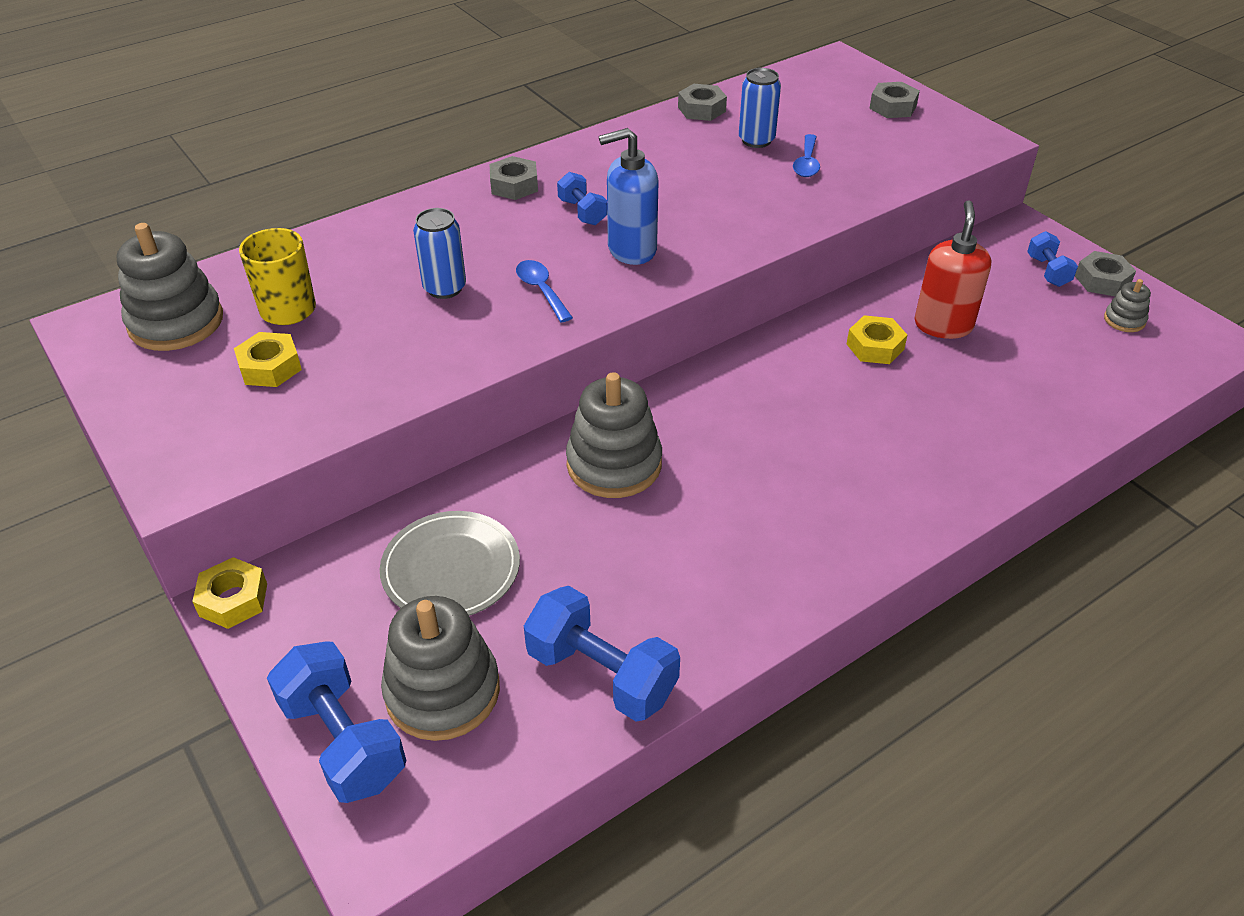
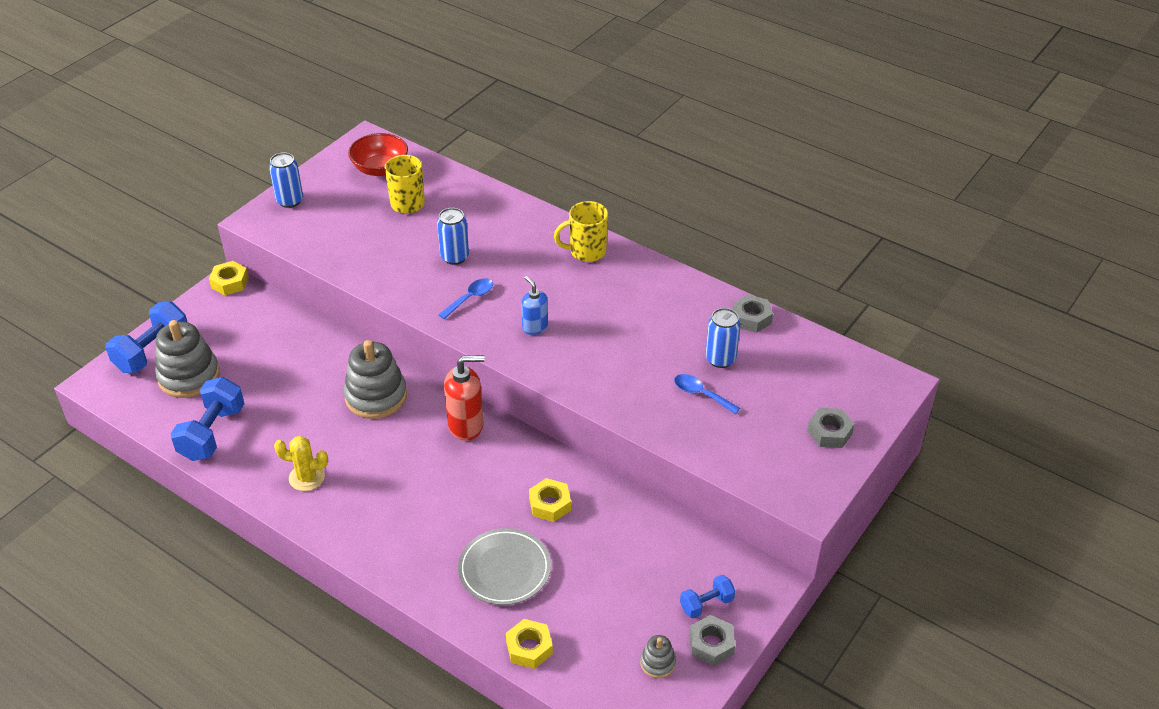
camera: 70 degrees right, 0 degrees up
(163, 433) = (290, 201): none -> blue can
(176, 322) = (380, 169): grey stacking toy -> red bowl
(270, 367) = (354, 216): yellow nut -> yellow nut (529, 648)
(451, 569) = (271, 353): grey plate -> grey plate (504, 569)
(514, 185) = (586, 252): grey nut -> yellow mug
(582, 212) = (569, 292): blue dumbbell -> none
(631, 249) = (535, 327): blue soap dispenser -> blue soap dispenser, size x0.62
(748, 567) = (306, 477): none -> yellow cactus
(806, 163) = (701, 394): blue spoon -> blue spoon turned 45 degrees clockwise
(943, 325) = (595, 541): red soap dispenser -> red soap dispenser (466, 425)

